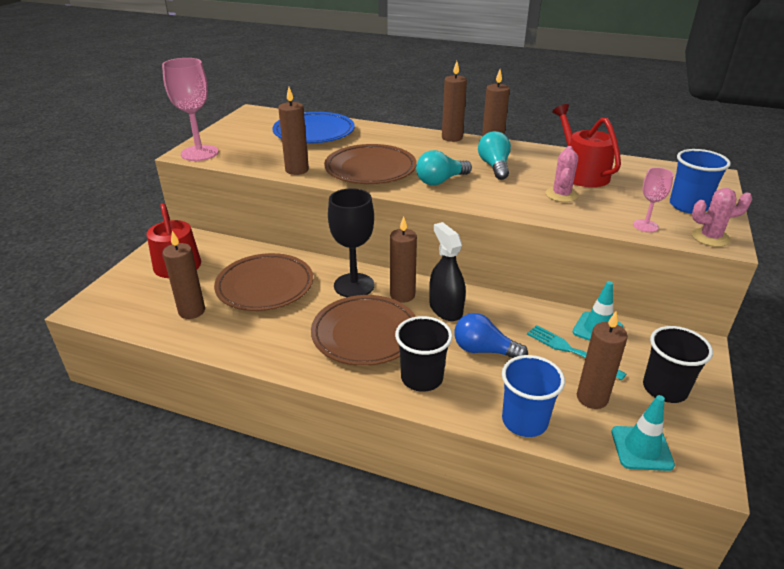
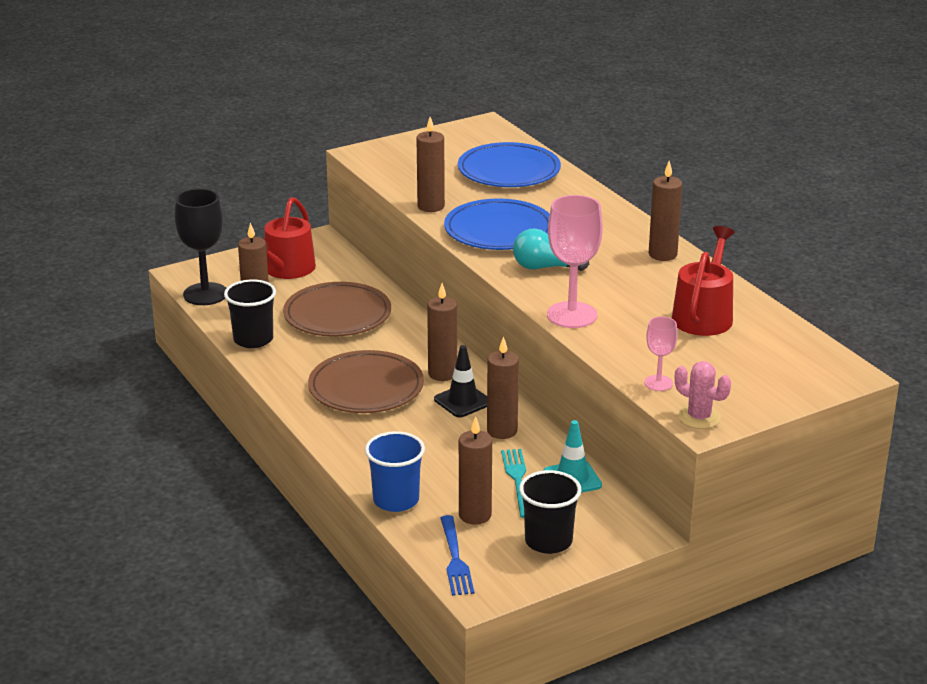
camera: 40 degrees right, 5 degrees down
(199, 153) = (370, 157): pink goblet -> pink goblet (572, 315)
(354, 285) = (412, 347): black goblet -> black goblet (205, 294)
(370, 169) = (499, 231): brown plate -> blue plate
(422, 378) = (363, 438): black cup -> black cup (253, 339)
(445, 309) = (463, 401): black spray bottle -> black traffic cone
(452, 138) = (641, 228): brown candle -> brown candle (502, 431)
(484, 350) = (443, 444): blue light bulb -> none
(494, 166) = (626, 274): turquoise light bulb -> none
(561, 195) = (636, 326): pink cactus -> none
(641, 448) = (455, 559): turquoise traffic cone -> blue fork
(688, 206) = (745, 387): blue cup -> none

